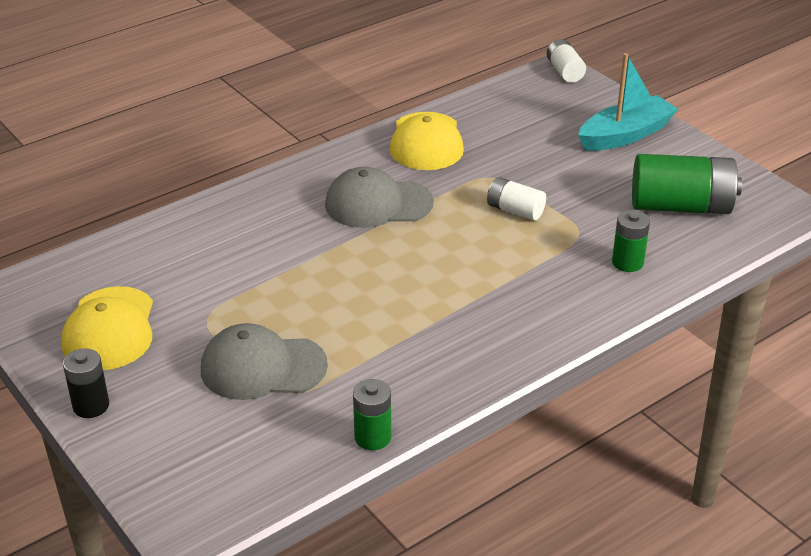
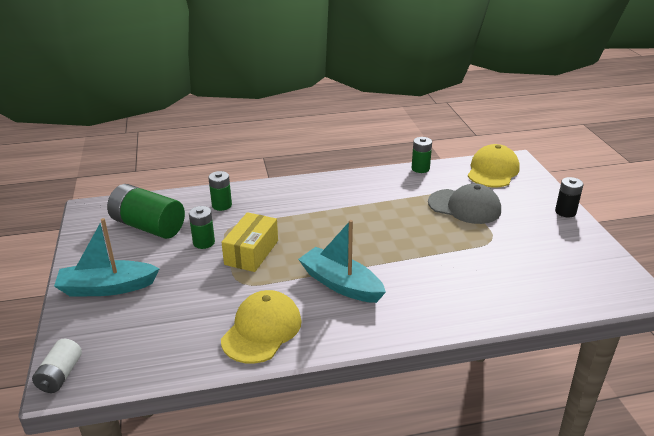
camera: 155 degrees left, 5 degrees down
(109, 329) = (556, 248): yellow cap -> yellow cap (493, 171)
(378, 204) = (341, 284): grey cap -> turquoise boat
(515, 210) = (251, 252): white battery -> yellow box
(586, 206) = (204, 242): none -> green battery

